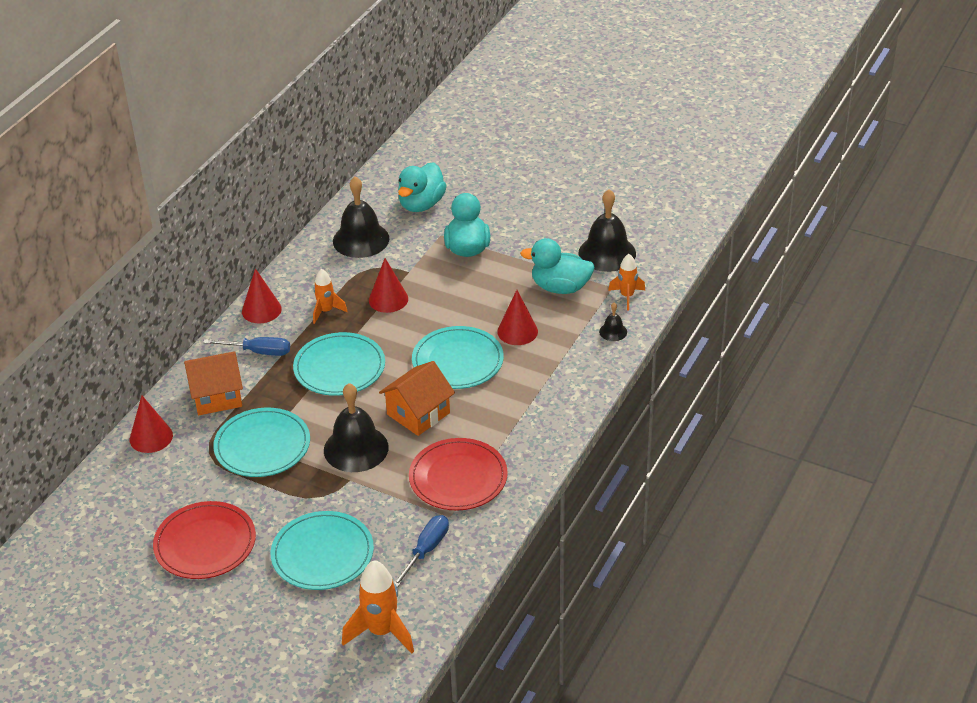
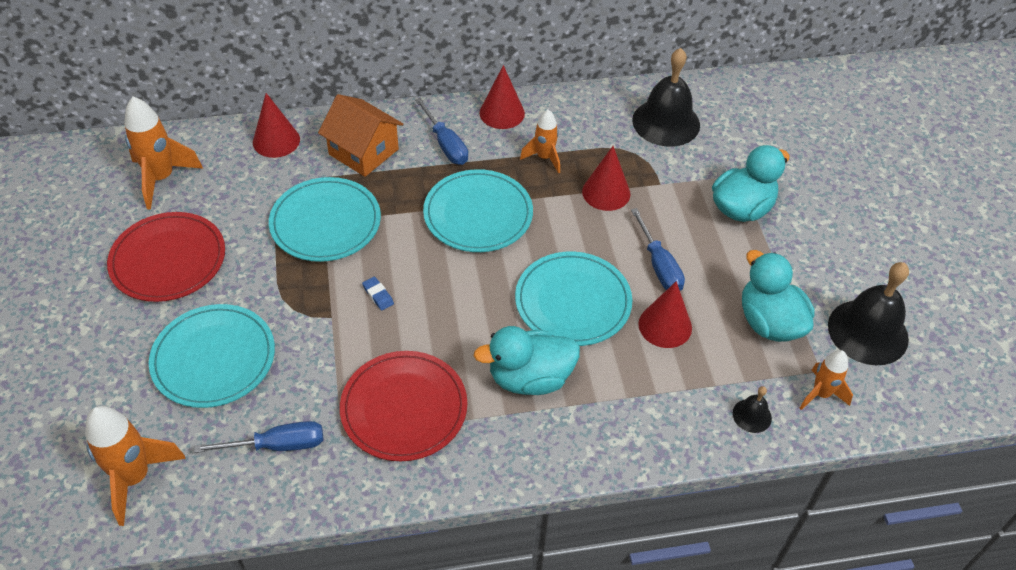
camera: 50 degrees right, 10 degrees up
(117, 516) = (161, 178): none -> orange rocket
(356, 448) = (378, 295): black bell -> blue eraser
(418, 414) = (468, 315): orange house -> none
(421, 204) = (763, 135): turquoise duck -> turquoise duck (530, 378)
(471, 308) = (659, 265): none -> blue screwdriver

